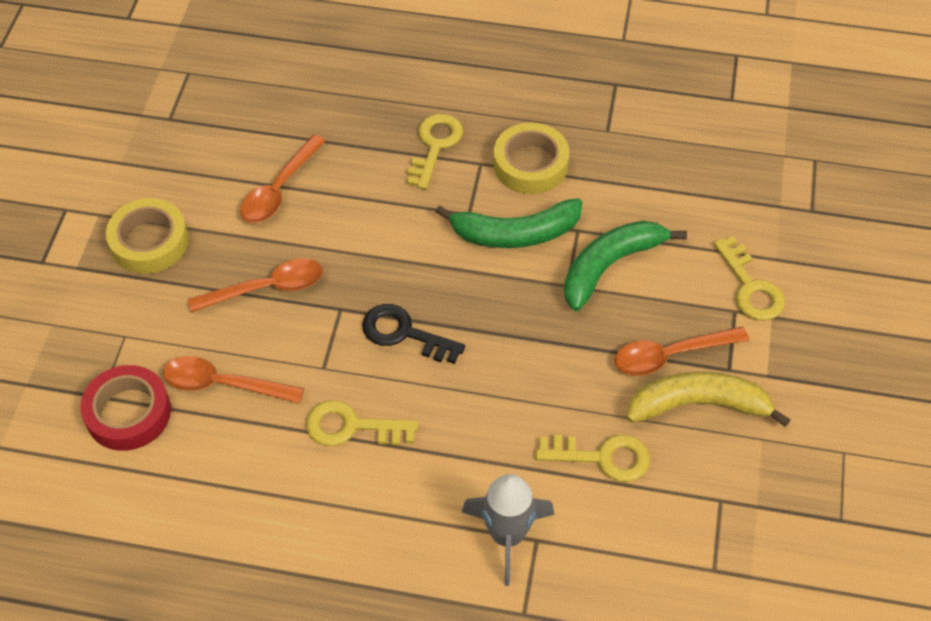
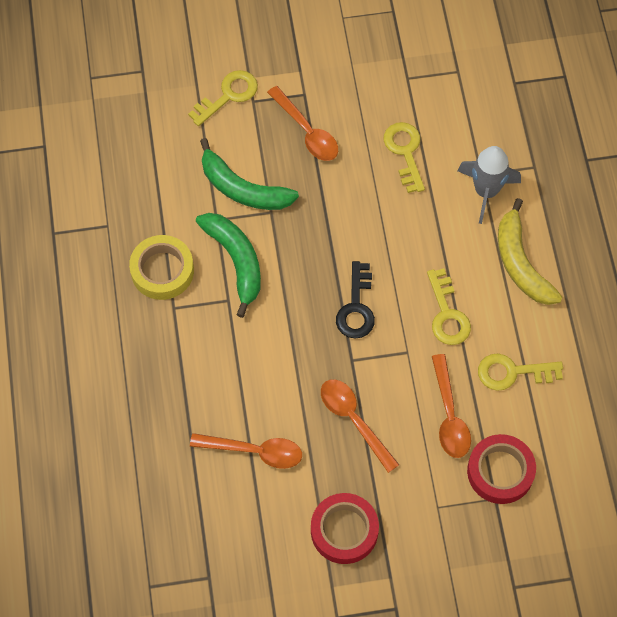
camera: 110 degrees left, 10 degrees up
(149, 242) = (344, 531): yellow tape -> red tape
(434, 146) = (167, 348): yellow key -> yellow key (512, 372)
(698, 405) = (340, 106): yellow banana -> yellow banana (521, 263)

